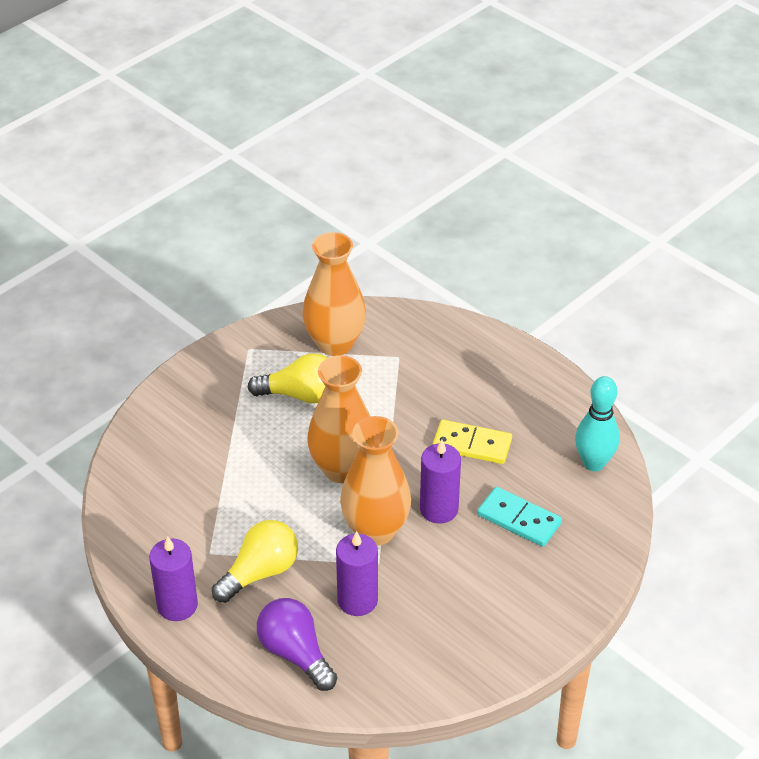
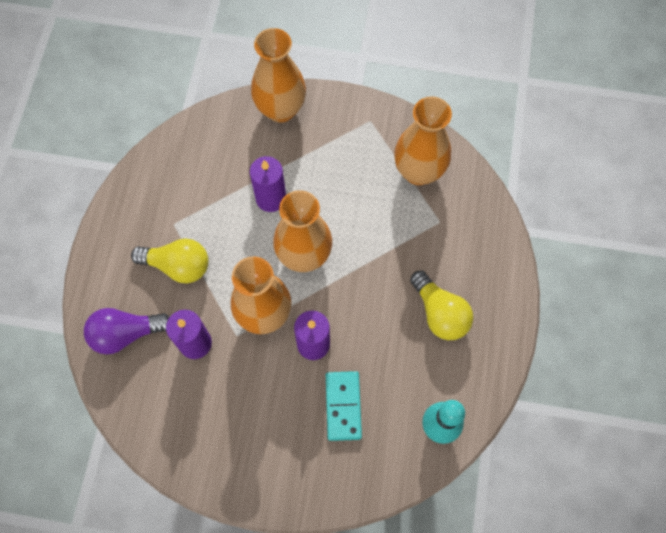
camera: 55 degrees right, 25 degrees up
(168, 405) = (280, 109): none -> orange vase
(177, 605) = (118, 235): purple candle -> purple candle (271, 198)
(295, 653) = (126, 333): purple light bulb -> purple light bulb turned 120 degrees counterclockwise
(300, 395) = (352, 183): yellow light bulb -> yellow light bulb (439, 313)
(472, 445) = (391, 327): yellow domino -> none

